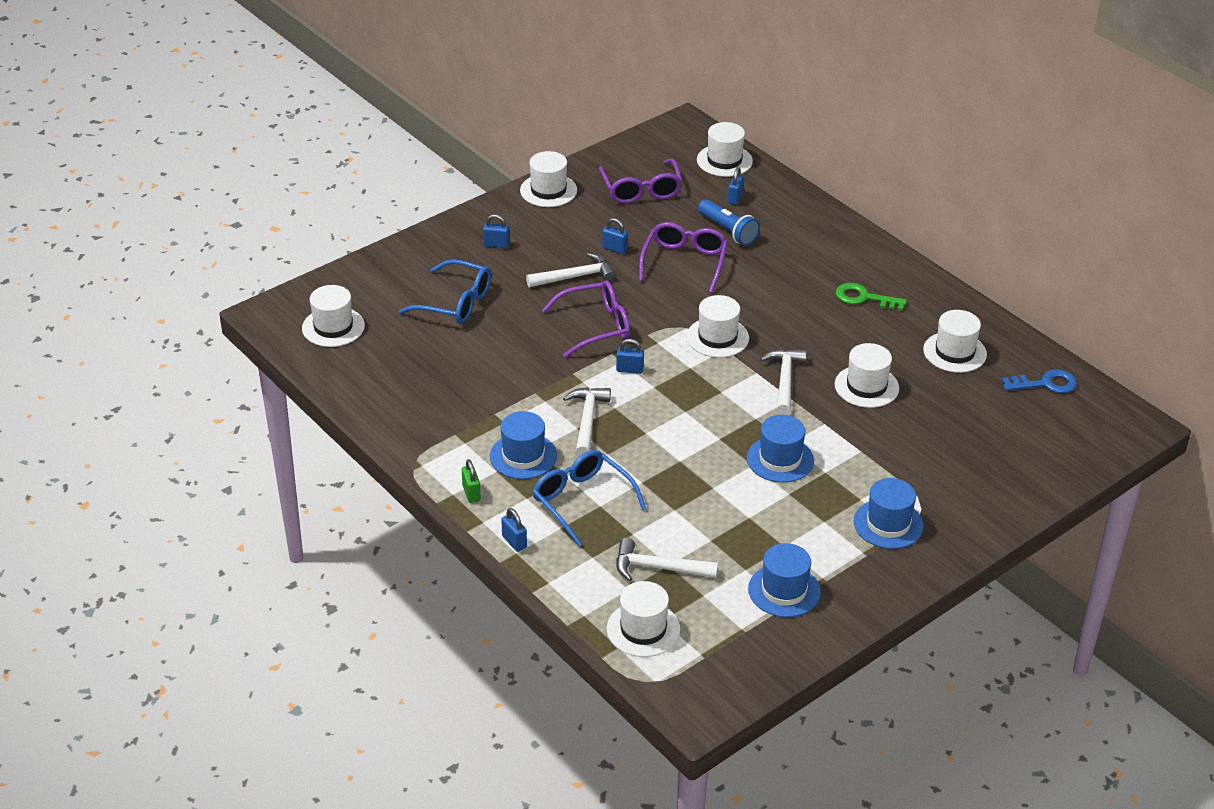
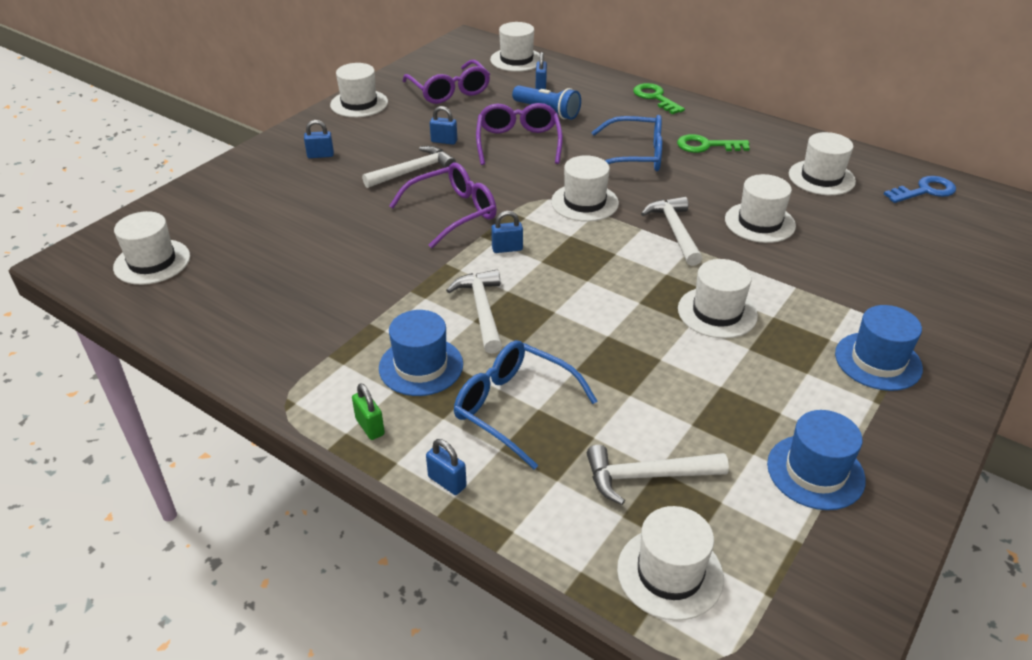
camera: 15 degrees left, 0 degrees up
(455, 303) = (291, 215): blue glasses -> blue glasses (635, 156)
(780, 459) = (717, 312): blue hat -> white hat
(844, 233) = (655, 97): none -> green key

